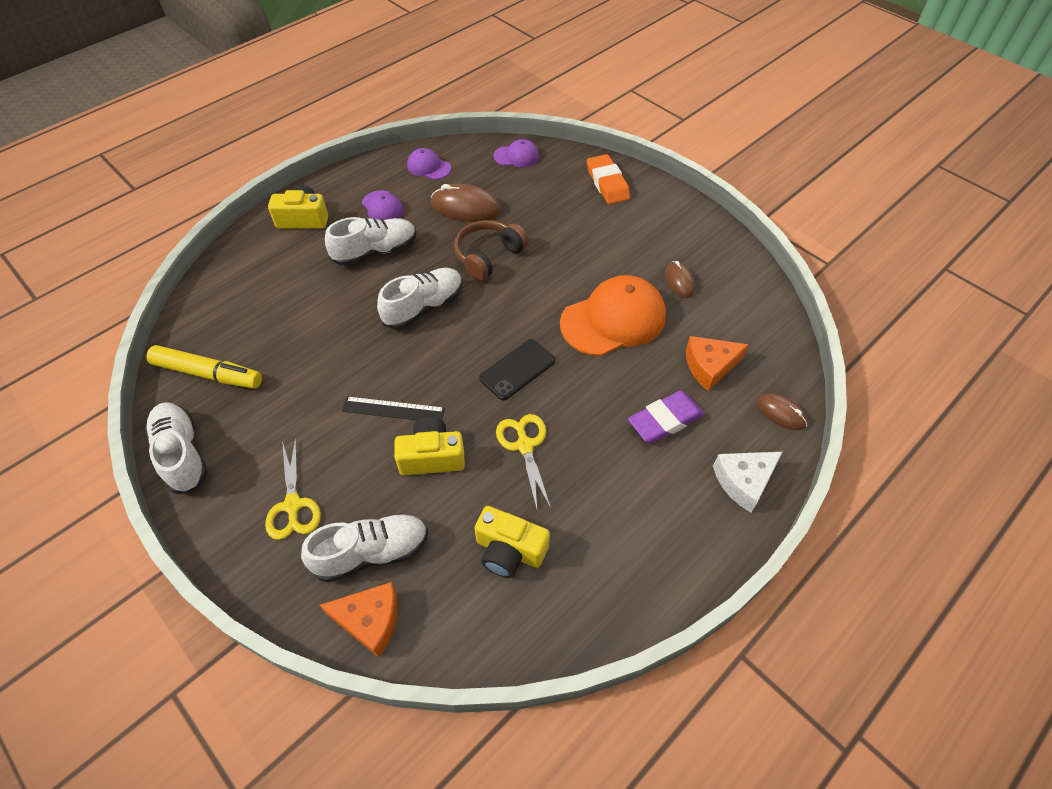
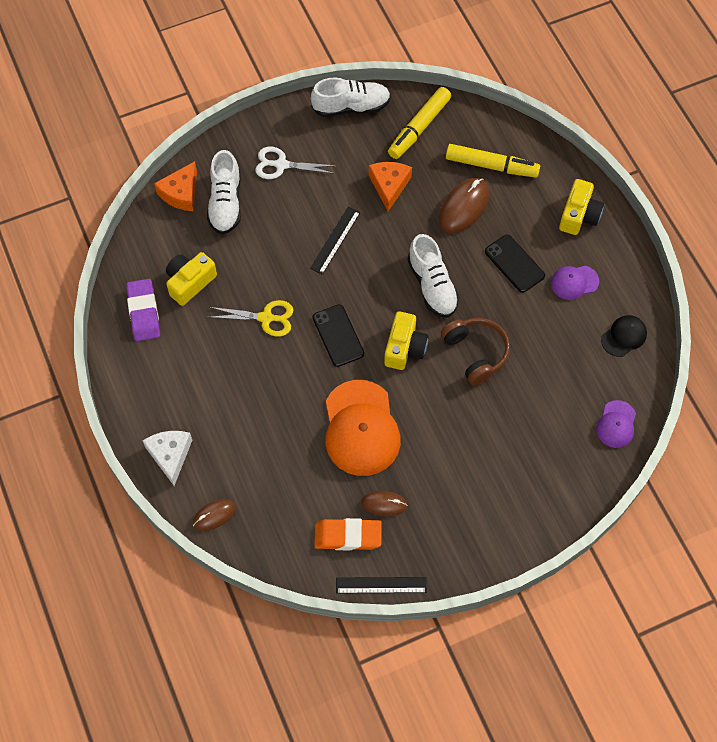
camera: 110 degrees right, 10 degrees up
(254, 296) = (491, 166): none -> yellow marker
(293, 505) = (281, 165): yellow scissors -> white scissors
(375, 252) = (514, 264): white shoe -> black phone
(428, 167) = (624, 336): purple cap -> black cap
(432, 457) = (283, 255): yellow camera -> yellow camera (404, 348)
(465, 207) = (550, 353): brown mouse -> brown mouse (464, 207)
(607, 183) = (543, 497): orange eraser -> orange eraser (348, 536)
(665, 420) = (245, 424): purple eraser -> purple eraser (144, 312)
(709, 366) = (281, 483): orange cheese -> orange cheese (389, 186)
(754, 263) = (381, 585): none -> black ruler

